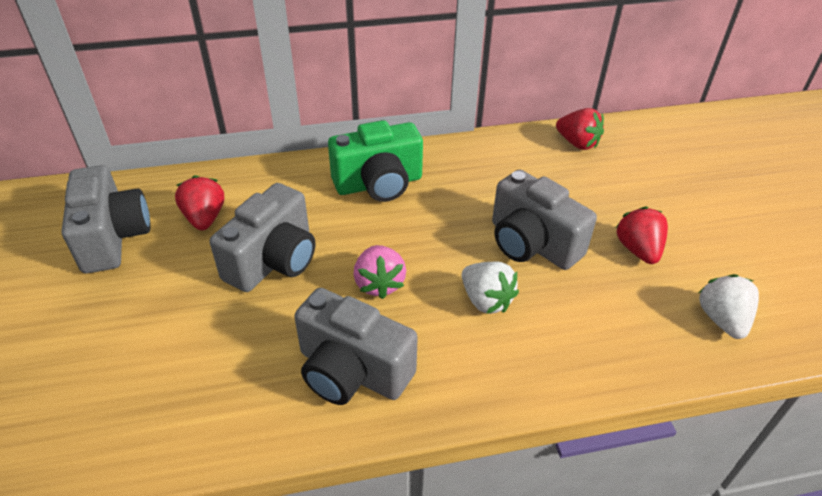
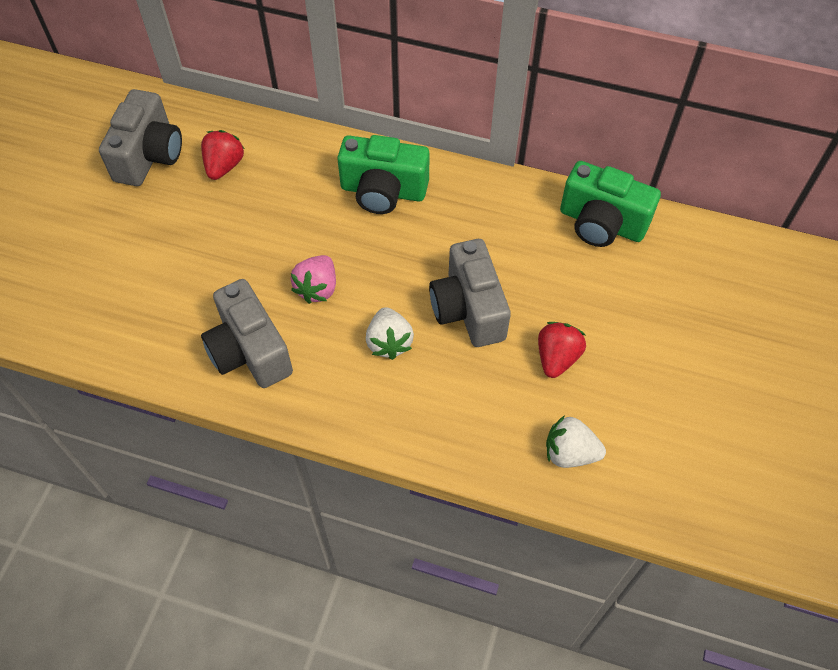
camera: 30 degrees right, 15 degrees up
(274, 260) = (252, 230): grey camera -> none
(577, 143) = (601, 223): red strawberry -> green camera
(722, 319) = (570, 453): white strawberry -> white strawberry turned 105 degrees counterclockwise

